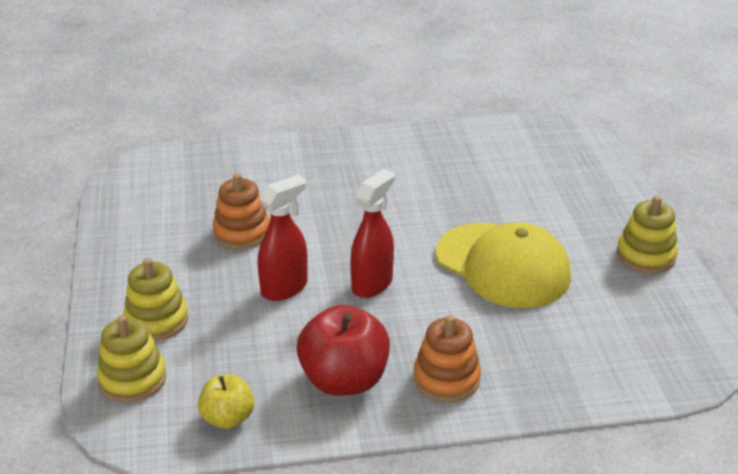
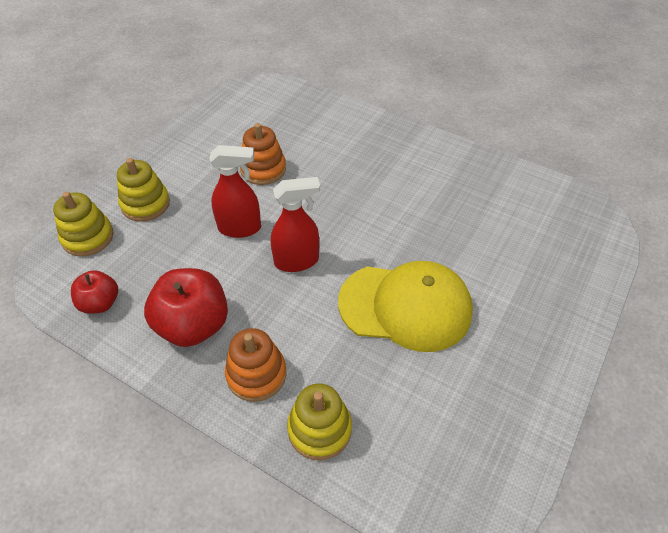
camera: 40 degrees right, 15 degrees up
(227, 418) = (100, 303): yellow apple -> red apple
(503, 265) = (405, 306): yellow cap -> yellow cap turned 75 degrees counterclockwise
(646, 255) = (536, 375): yellow stacking toy -> yellow stacking toy (319, 429)

